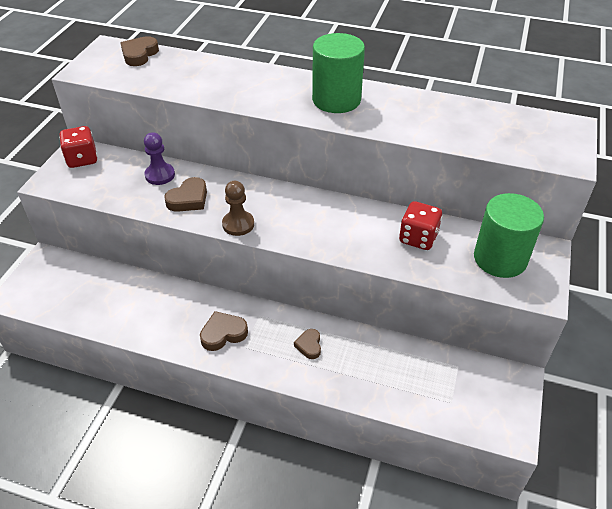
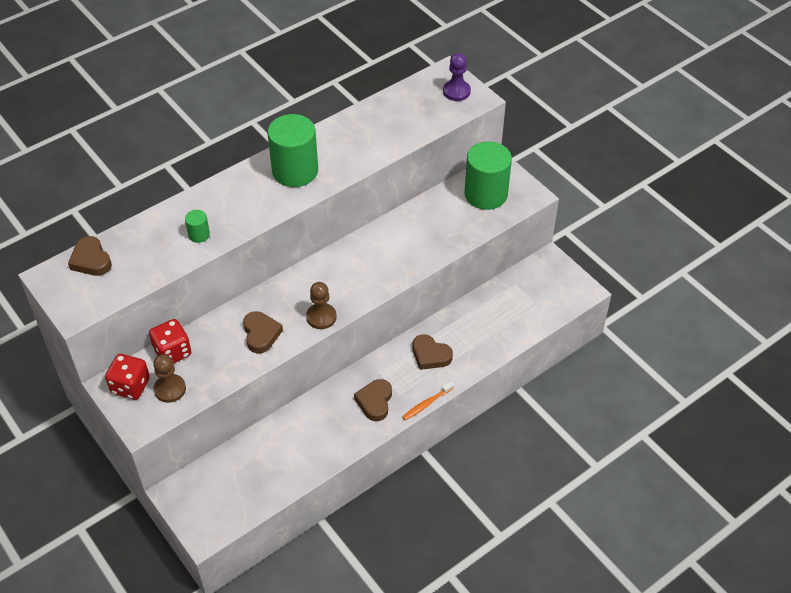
camera: 55 degrees left, 5 degrees up
(93, 179) = (170, 389): none -> brown pawn
(160, 175) = (210, 339): purple pawn -> purple pawn (456, 91)
(212, 87) = (199, 235): none -> green cylinder
(250, 374) = (427, 404): none -> orange toothbrush
(309, 345) = (430, 355): brown heart -> brown heart, size x1.51
(418, 238) = (430, 223): red dice -> red dice (172, 352)

